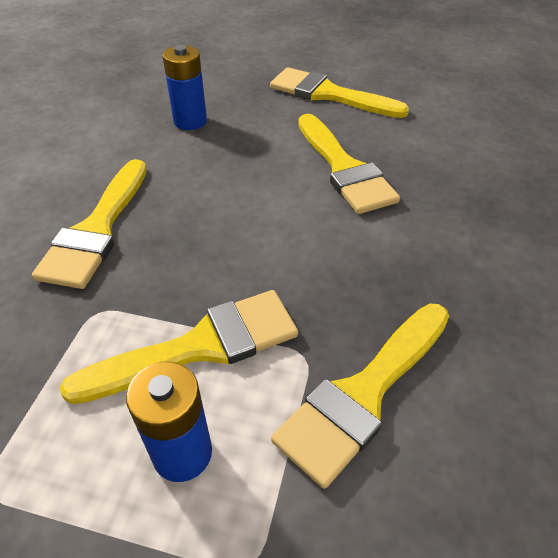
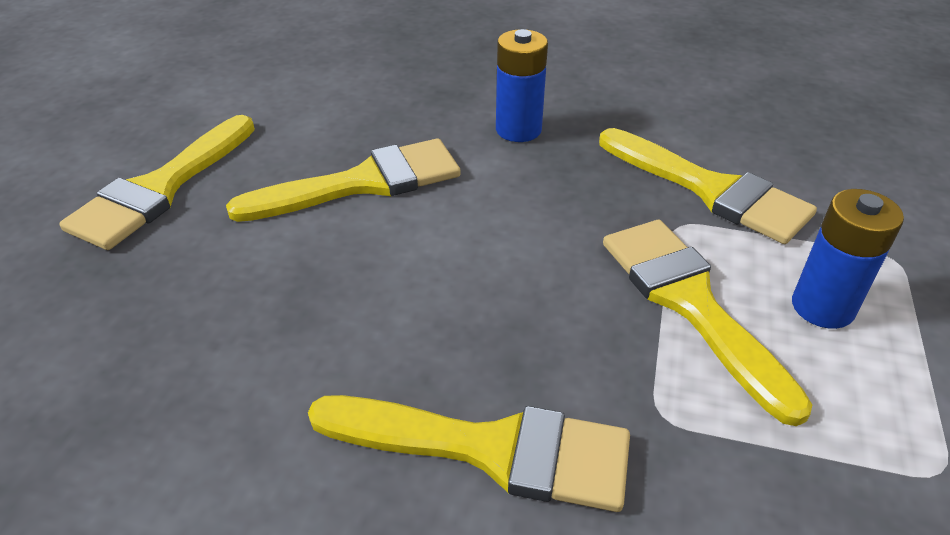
camera: 90 degrees left, 5 degrees down
(190, 121) = (179, 355): blue battery -> blue battery (518, 130)

